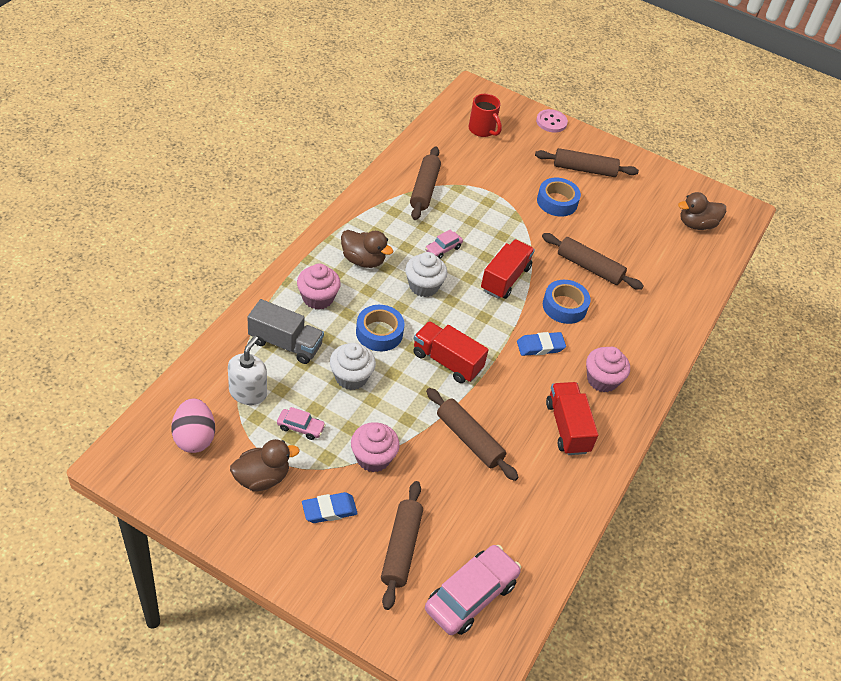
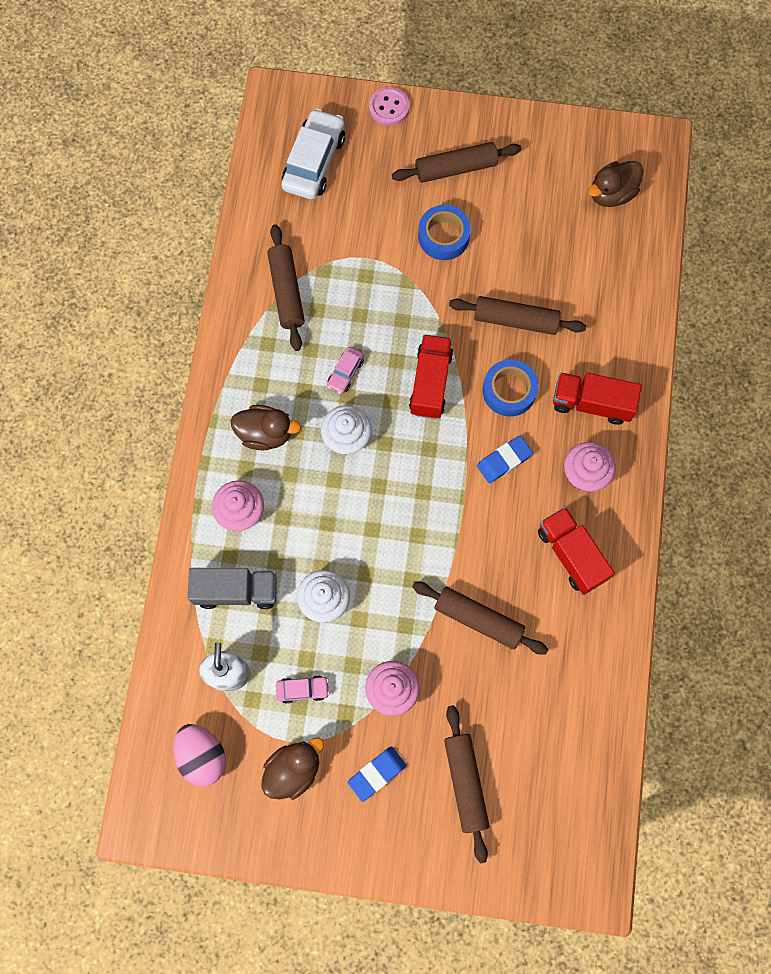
camera: 15 degrees left, 25 degrees up
(379, 333) = (327, 527): blue tape -> none
(447, 361) = (415, 530): red truck -> red truck (591, 403)
(471, 595) = (553, 802): pink car -> none
(482, 130) = (314, 162): red mug -> white car

